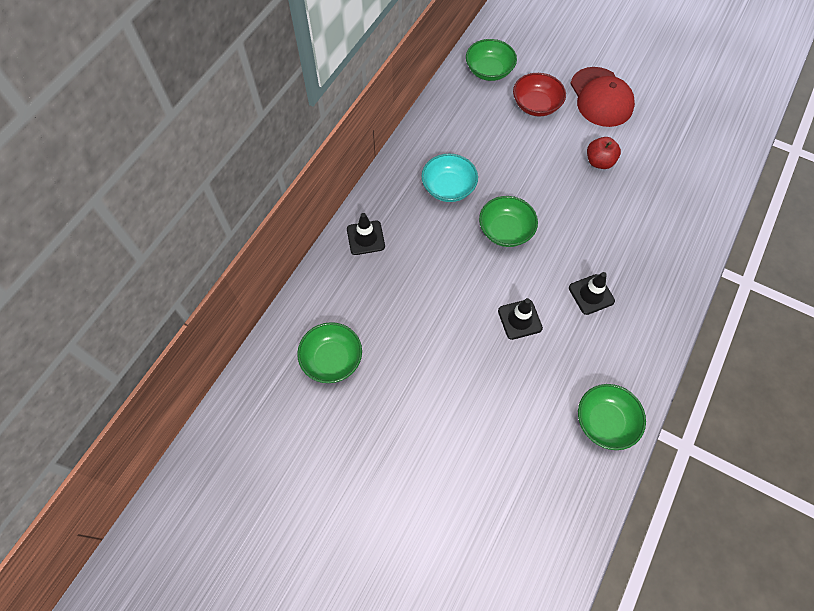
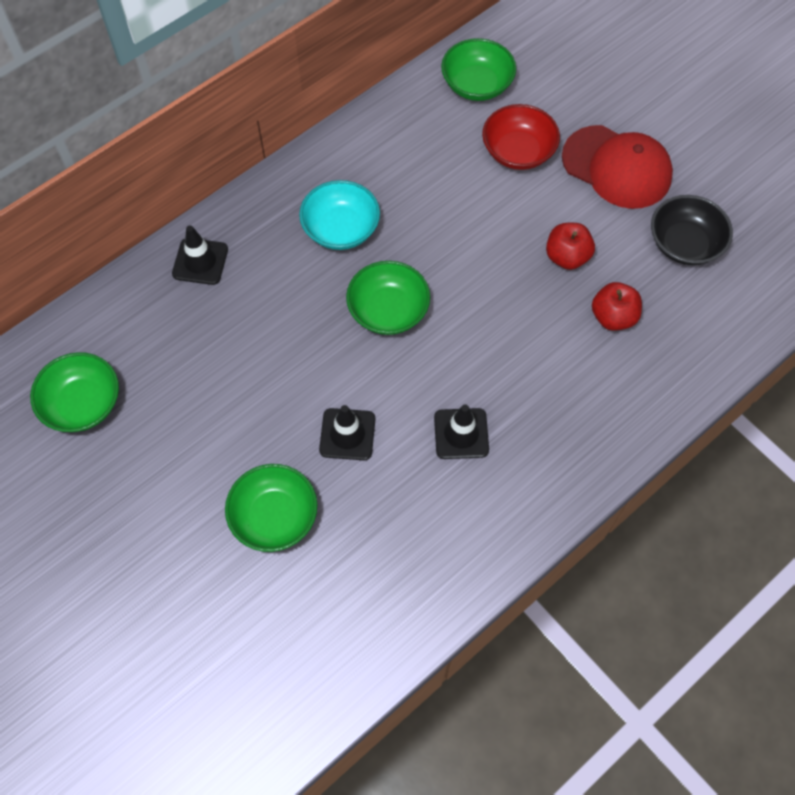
camera: 20 degrees right, 0 degrees up
(601, 97) = (617, 167): red cap -> red cap turned 60 degrees counterclockwise
(605, 422) = (392, 607): green bowl -> green bowl (274, 516)
(646, 190) = (613, 317): none -> red apple
(665, 132) = (684, 244): none -> black bowl

